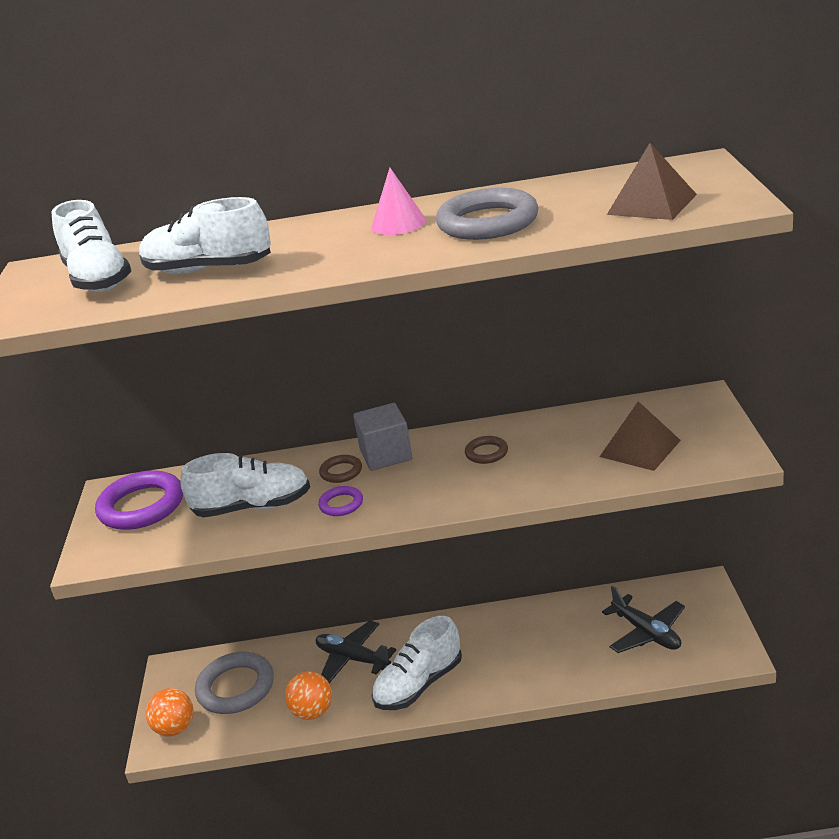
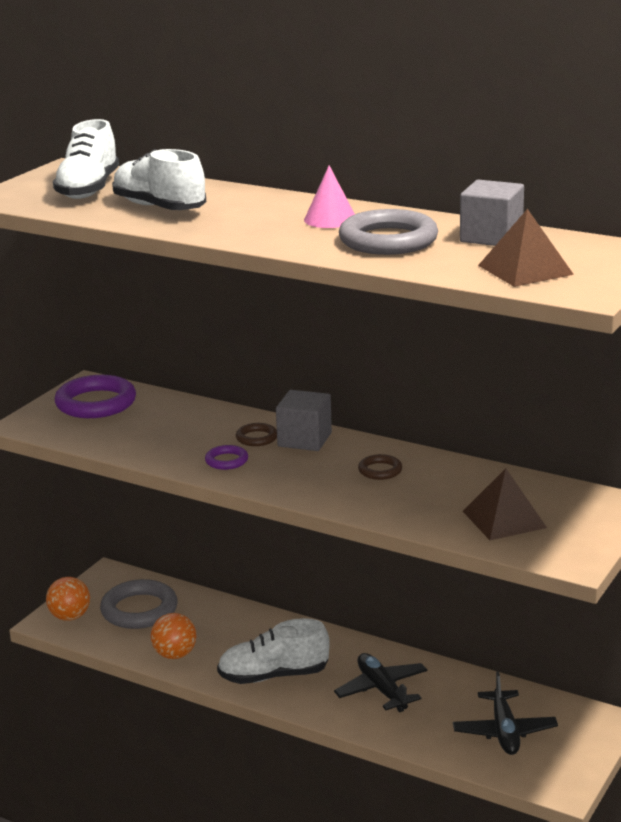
camera: 30 degrees right, 5 degrees down
(252, 507) = (165, 436): white shoe -> none
(353, 659) = (245, 632): black plane -> black plane (382, 690)
(568, 190) = (491, 237): none -> grey cube

